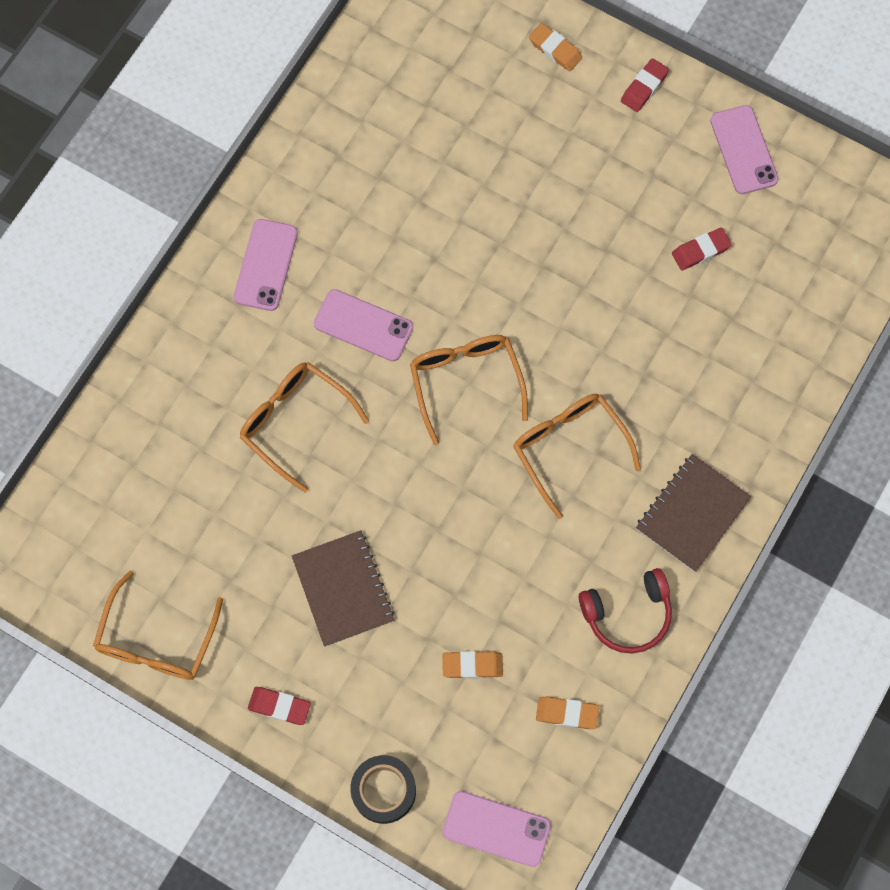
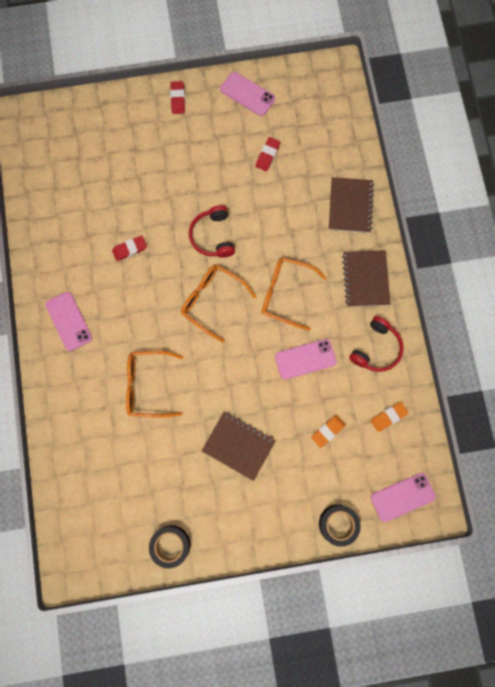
camera: 40 degrees left, 5 degrees up
(157, 639) = (171, 545): orange glasses -> black tape
(279, 706) = (256, 526): red eraser -> red eraser (130, 249)
(363, 325) = (141, 313): pink phone -> pink phone (305, 359)
(537, 300) = (213, 236): none -> red headphones
(555, 49) = (121, 112): orange eraser -> none
(756, 403) = (350, 206): none -> brown notebook

